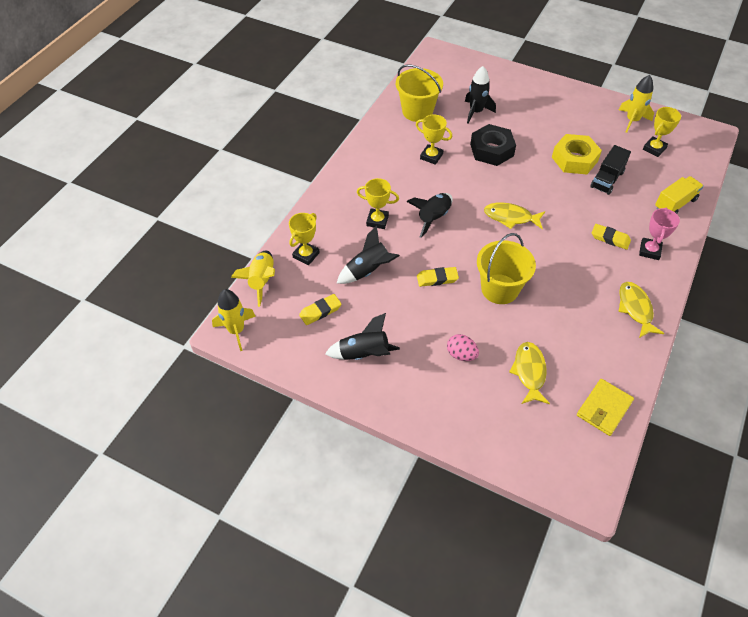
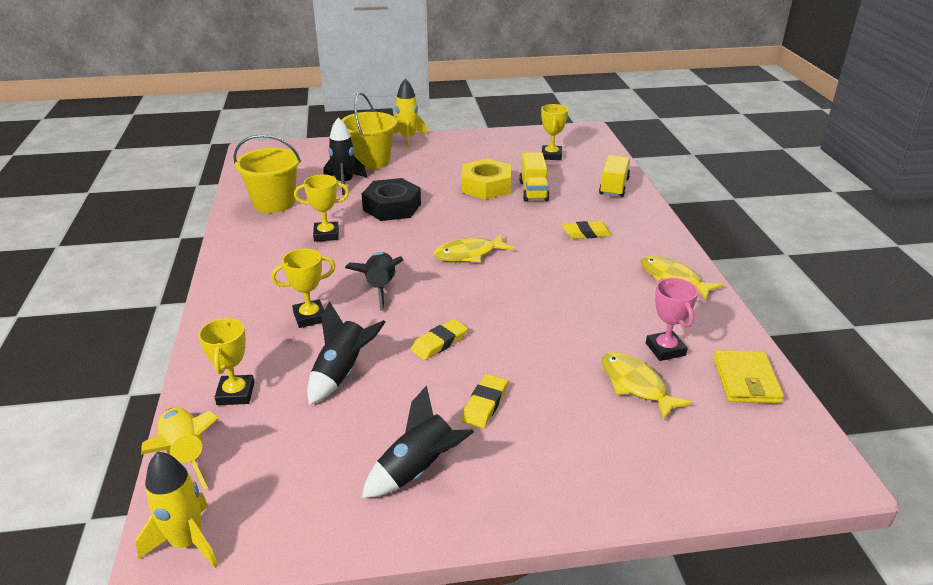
camera: 35 degrees left, 20 degrees down
(320, 311) = (310, 449): yellow eraser -> yellow eraser (484, 404)
(461, 355) = (543, 406): pink egg -> none
(499, 289) = (521, 321): yellow bucket -> yellow bucket (371, 161)
(607, 179) = (533, 191): black truck -> yellow truck
(632, 121) = (510, 143): yellow rocket -> yellow rocket (408, 139)
(649, 251) = (632, 229): pink trophy -> pink trophy (665, 349)

